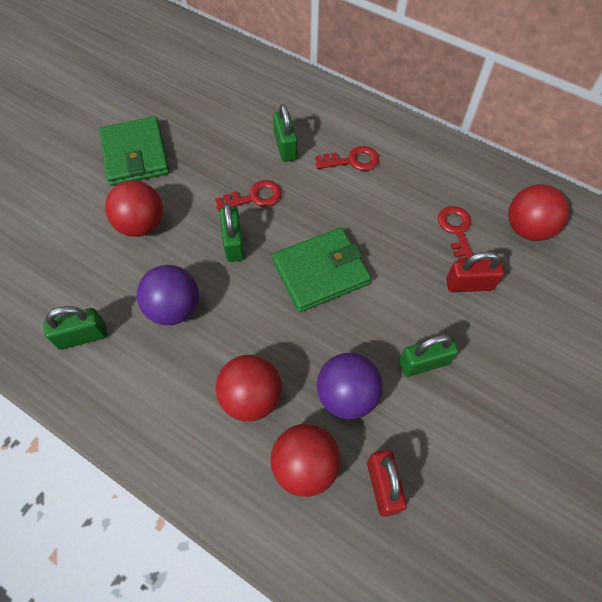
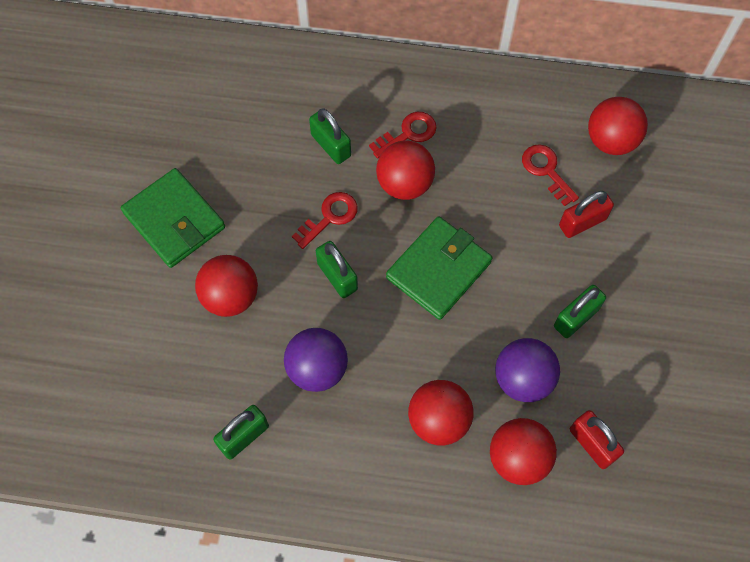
camera: 25 degrees left, 5 degrees up
(329, 196) = (404, 184): none -> red ball

